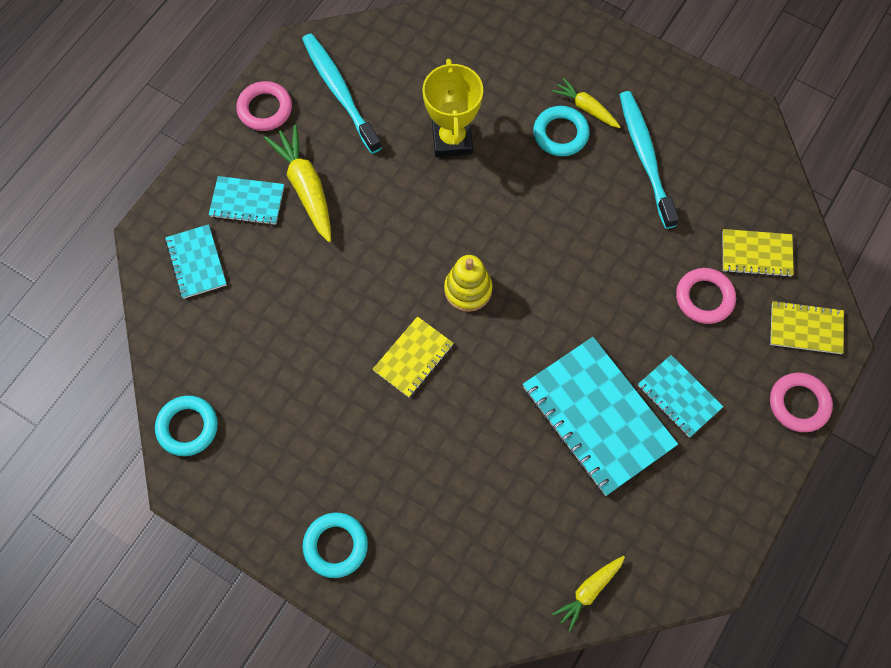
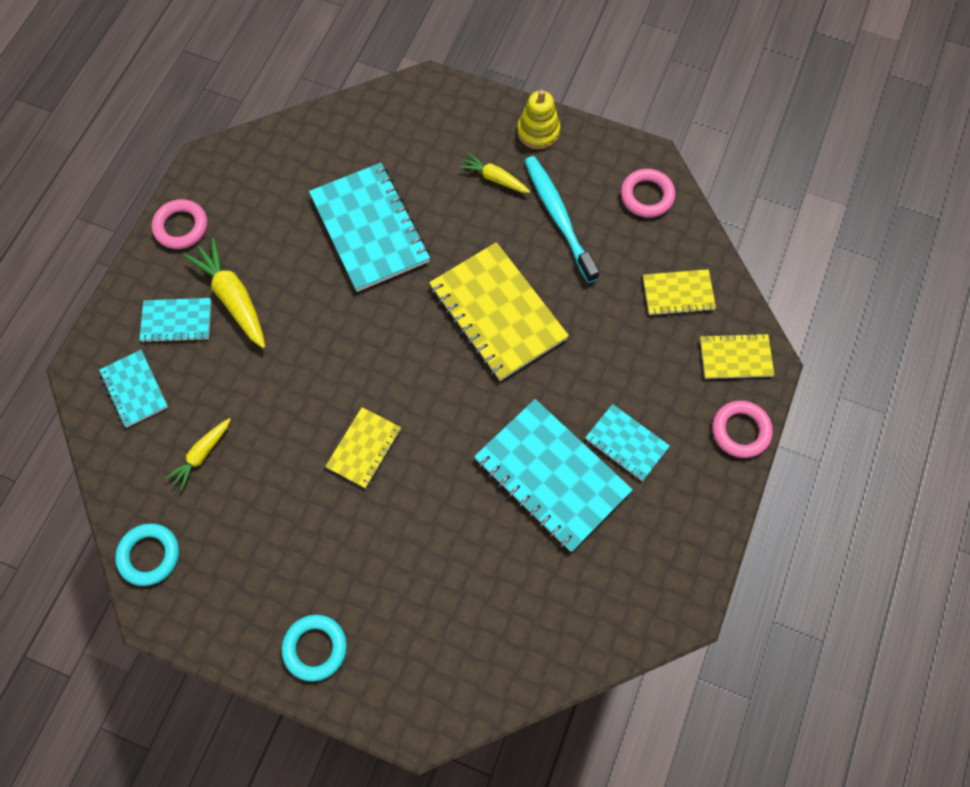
camera: 10 degrees left, 0 degrees up
(340, 92) = (253, 199): turquoise toothbrush -> none
(452, 139) = (370, 229): yellow trophy -> turquoise notebook
(468, 290) = (407, 373): yellow stacking toy -> yellow stacking toy (538, 131)
(560, 134) = (474, 207): turquoise ring -> none
(568, 244) = (497, 313): none -> yellow notebook
(589, 591) = (570, 648): yellow carrot -> yellow carrot (202, 455)
(704, 298) = (635, 343): pink ring -> pink ring (647, 196)

